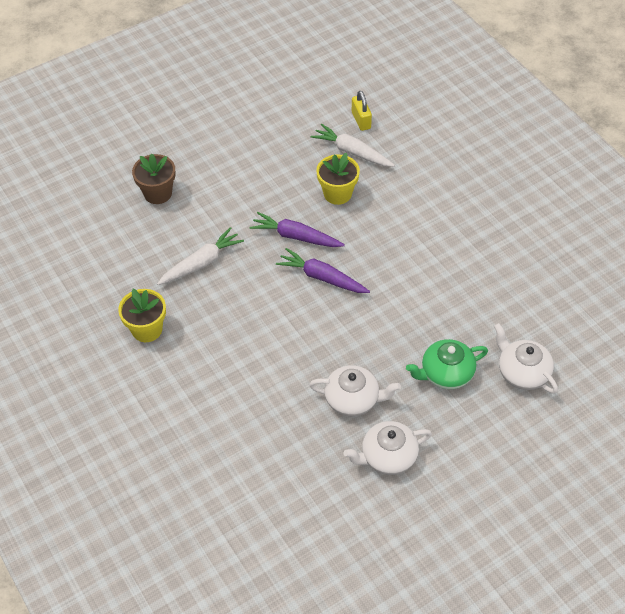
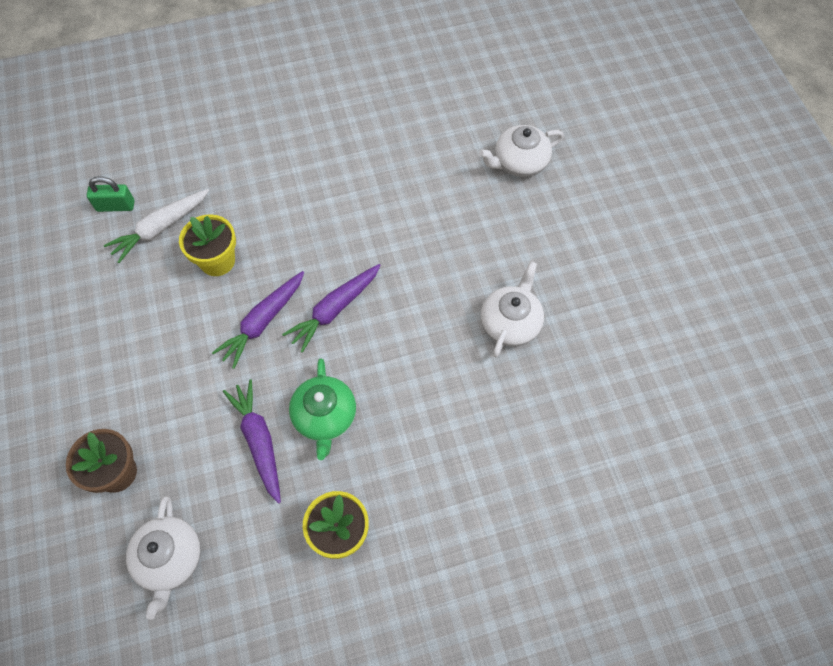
camera: 75 degrees left, 10 degrees up
(201, 263) = (259, 441): white carrot -> purple carrot
(361, 120) = (115, 206): yellow padlock -> green padlock
(387, 456) = (589, 309): white teapot -> white teapot (170, 559)
(446, 373) = (502, 227): green teapot -> green teapot (325, 417)

